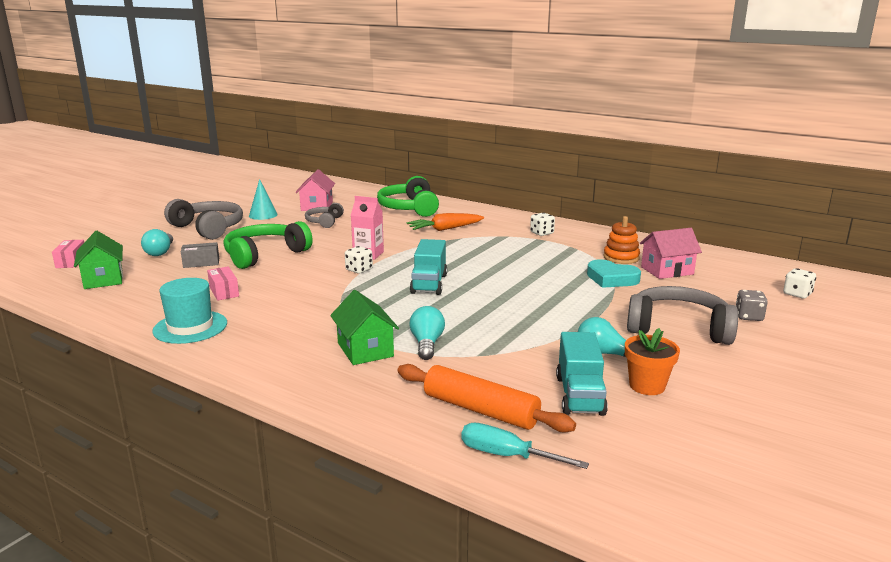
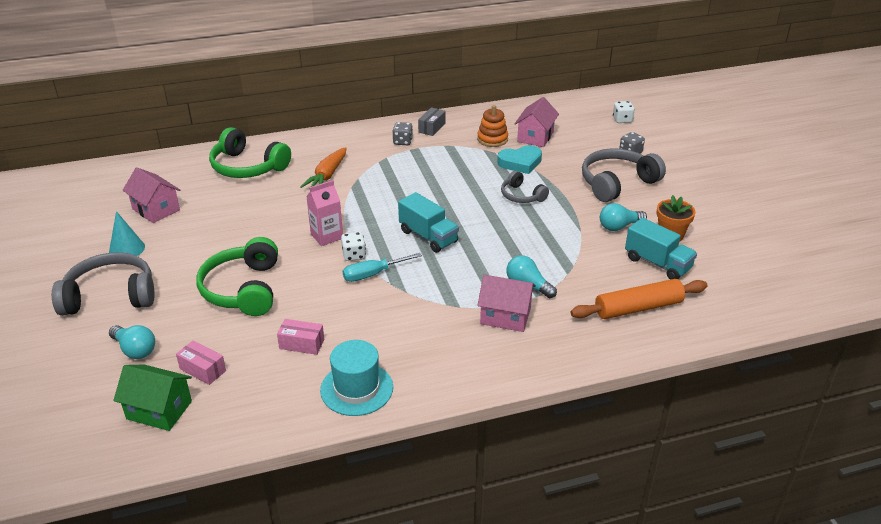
camera: 50 degrees left, 15 degrees up
(71, 261) = (66, 420): pink box -> pink box (202, 370)
(201, 263) = (208, 333): grey box -> grey box (432, 128)
(324, 222) = (208, 223): grey headphones -> grey headphones (521, 196)
(365, 350) = (505, 316): green house -> pink house
(507, 456) = (696, 324): turquoise screwdriver -> turquoise screwdriver (373, 274)
(542, 233) = (403, 142): white dice -> grey dice

